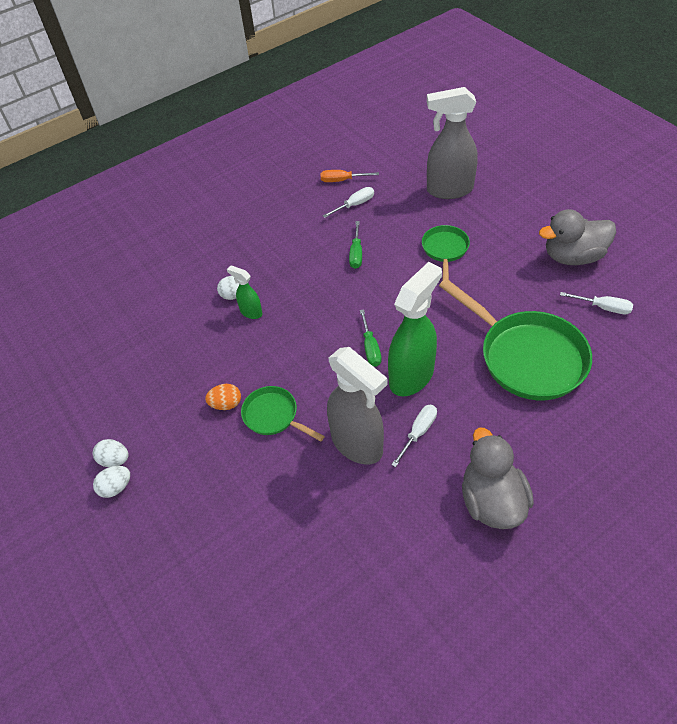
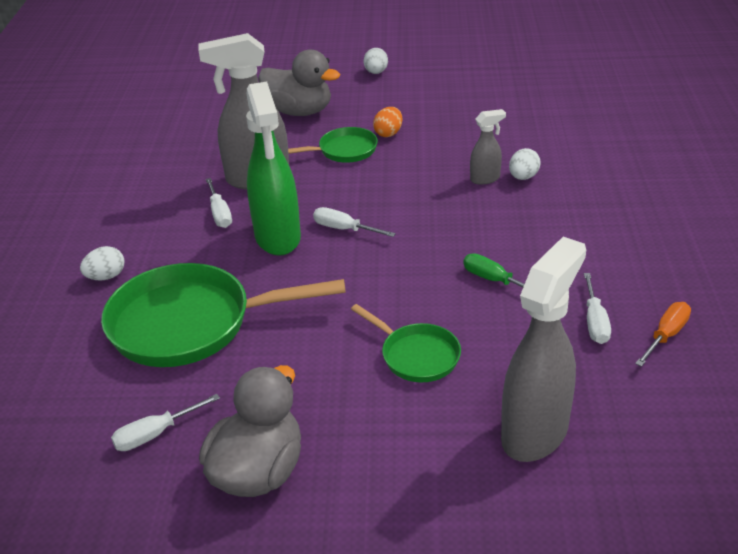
camera: 125 degrees right, 15 degrees down
(115, 460) = (401, 77): white egg -> white egg (106, 277)
(251, 312) = (485, 179): green spray bottle -> grey spray bottle
(370, 348) = (344, 229): green screwdriver -> white screwdriver
(492, 500) = (111, 220): grey duck -> grey duck (299, 111)

